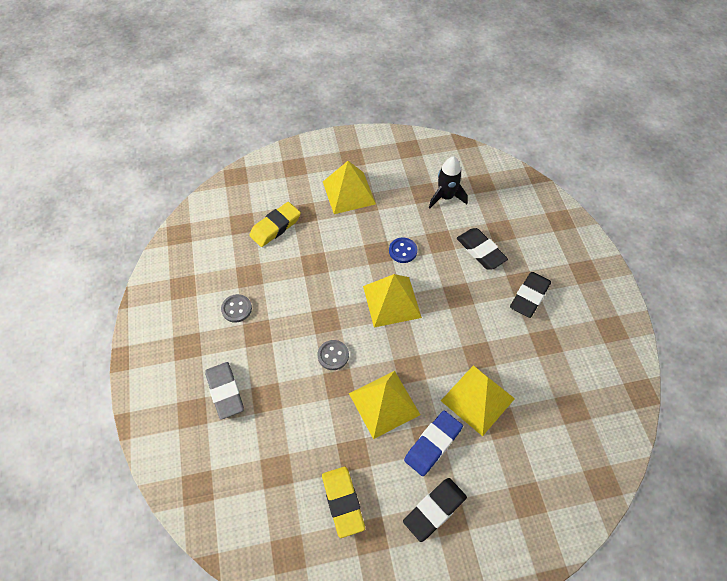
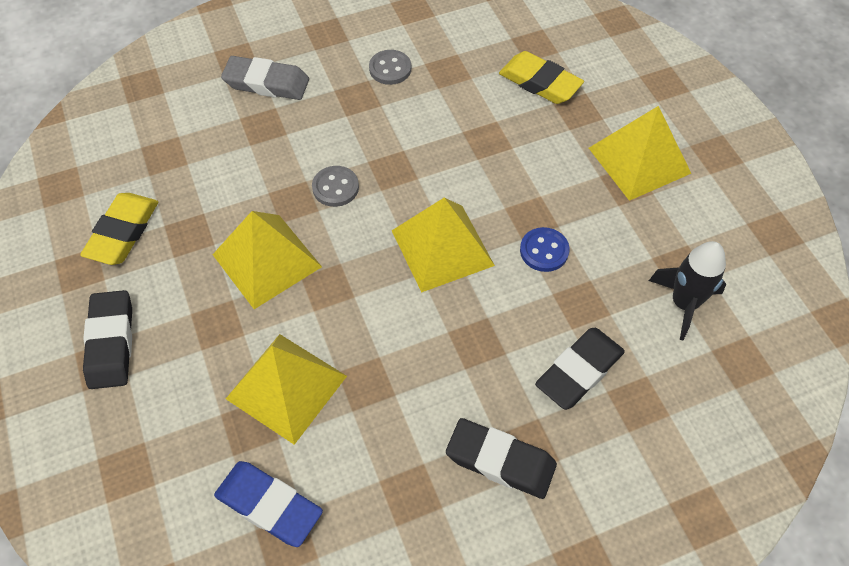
camera: 80 degrees right, 0 degrees up
(225, 392) = (266, 83): grey eraser -> grey eraser turned 45 degrees clockwise
(343, 502) = (123, 232): yellow eraser -> yellow eraser turned 45 degrees counterclockwise
(433, 444) = (208, 330): blue eraser -> blue eraser (269, 505)
(434, 510) = (111, 343): black eraser -> black eraser turned 45 degrees clockwise

